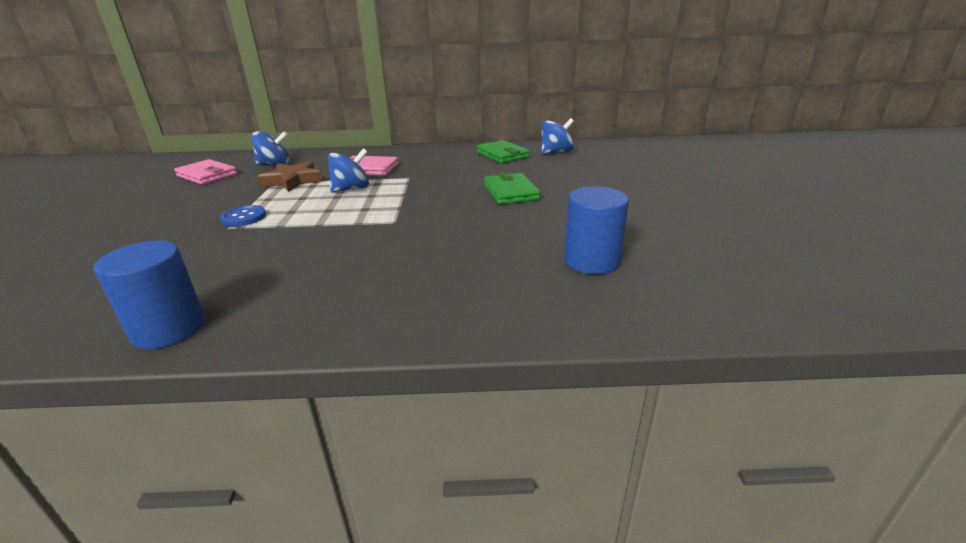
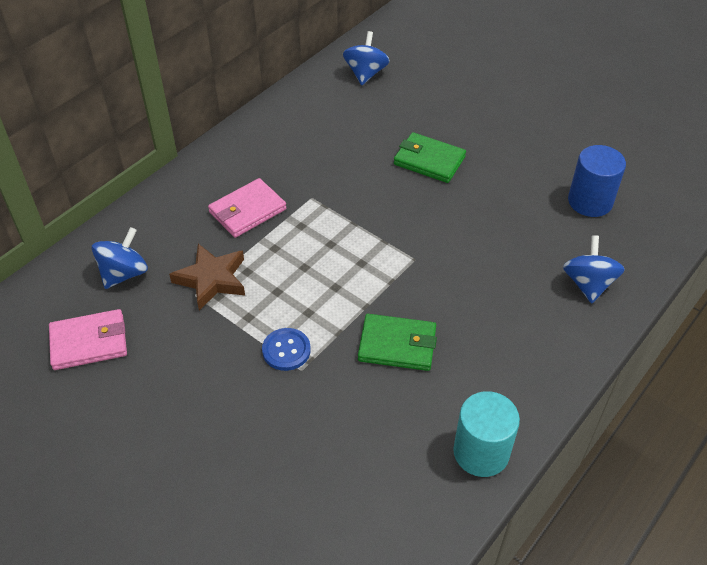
camera: 50 degrees left, 20 degrees up
(169, 329) = (481, 452): blue cylinder -> turquoise cylinder
(351, 189) = (295, 248): blue spinning top -> blue spinning top (588, 284)
(502, 155) = (327, 107): green wallet -> green wallet (397, 345)

